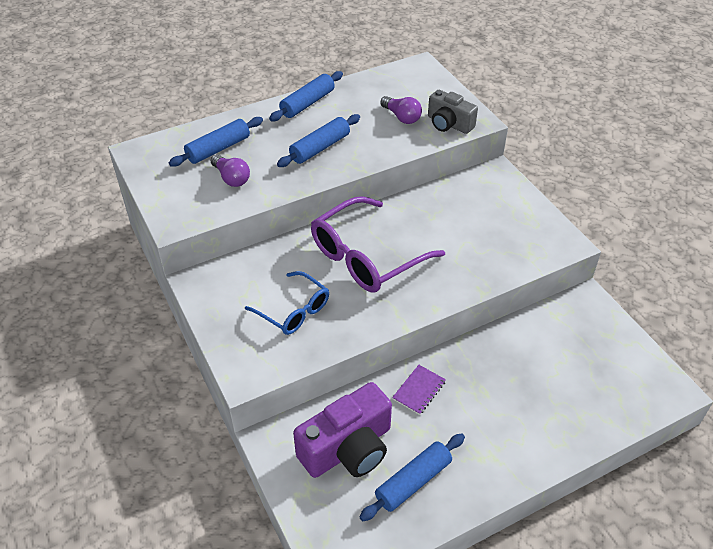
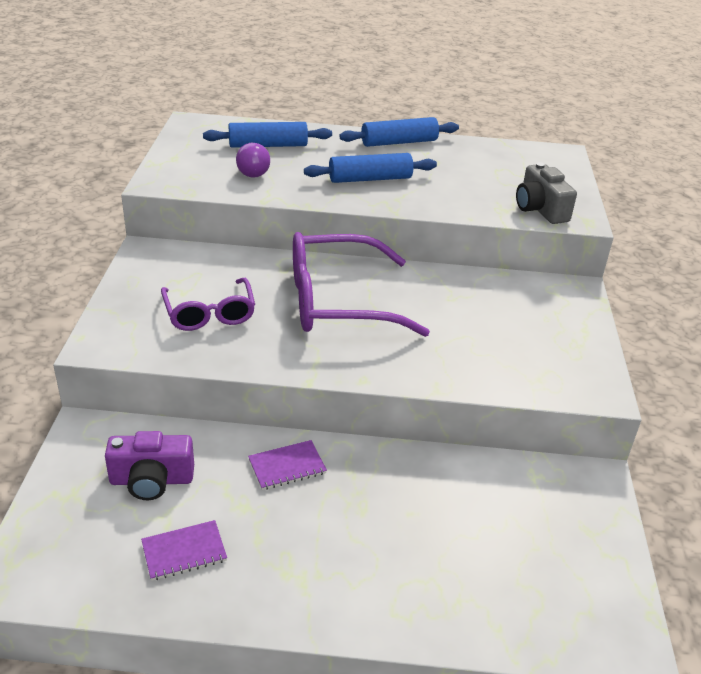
camera: 30 degrees right, 10 degrees down
(294, 311) = (209, 314): blue glasses -> purple glasses
(348, 448) = (151, 480): purple camera -> purple camera, size x0.63
(401, 117) = (490, 185): purple light bulb -> none
(413, 481) = (184, 551): blue rolling pin -> purple notebook

